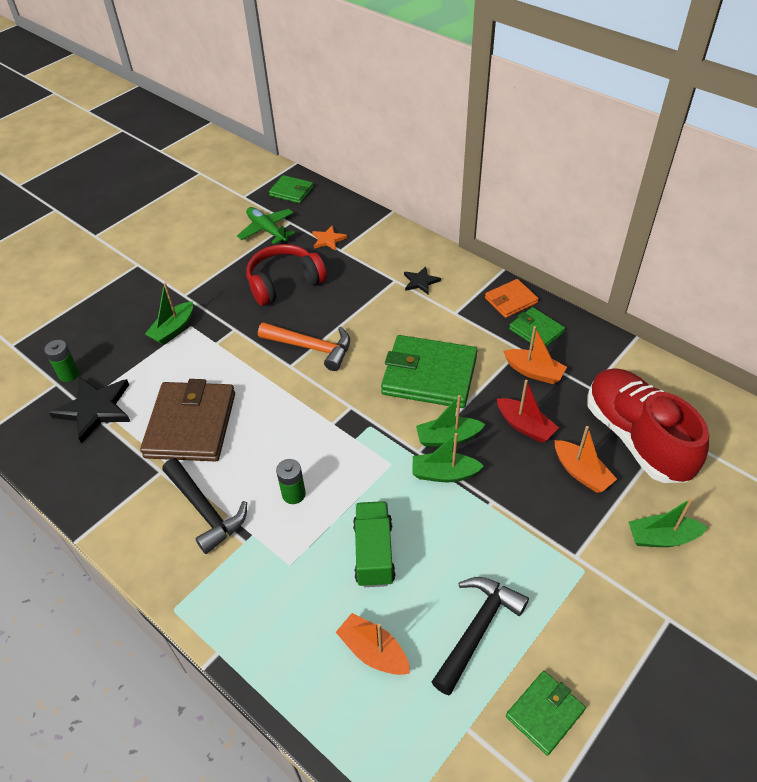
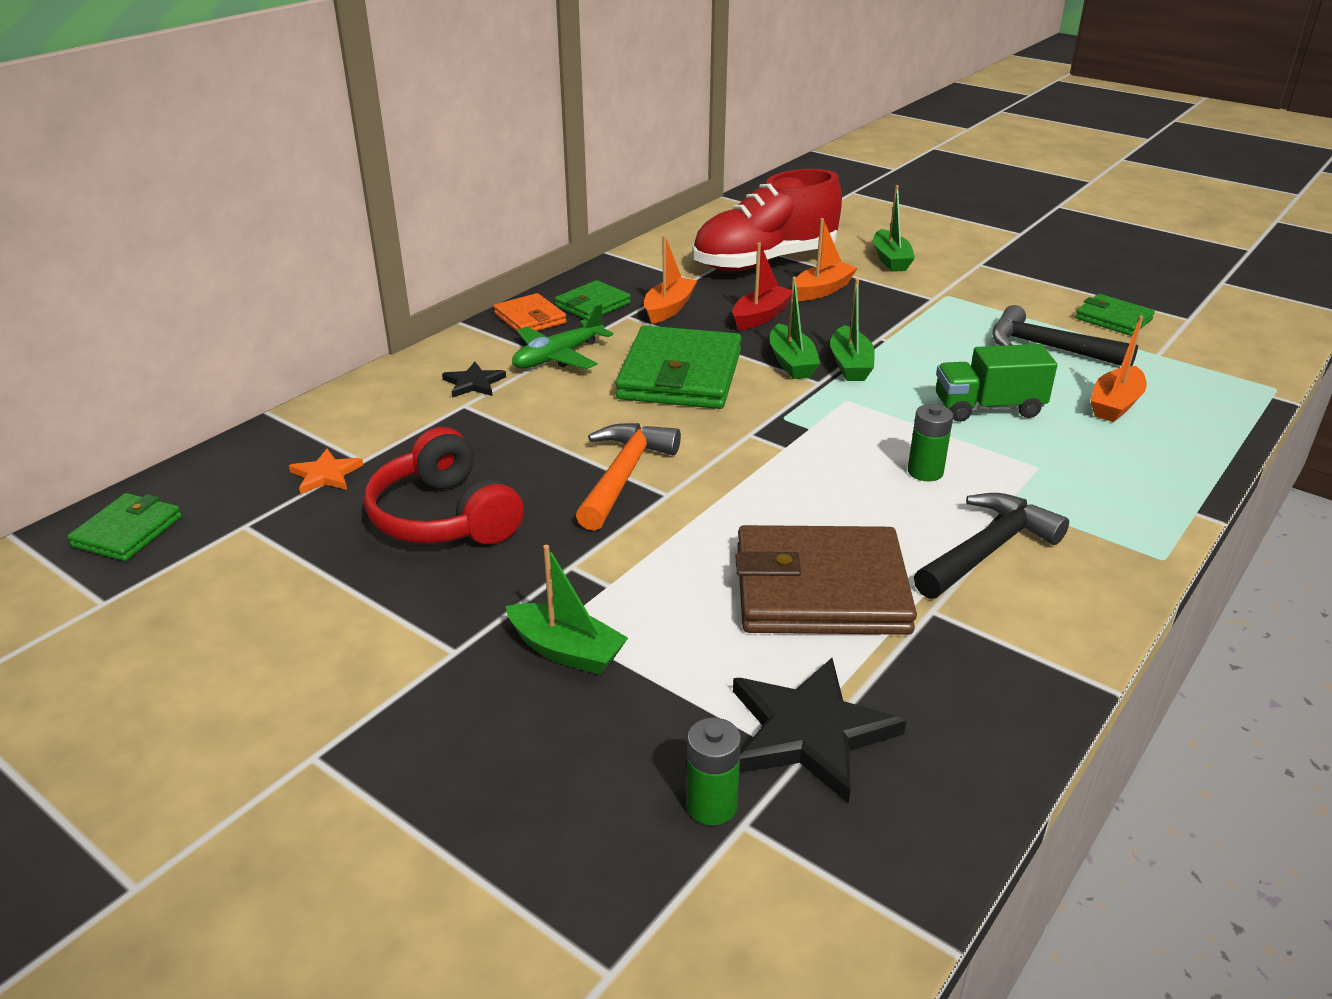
camera: 95 degrees left, 15 degrees down
(267, 230) = (258, 553): green plane -> green plane (557, 357)

